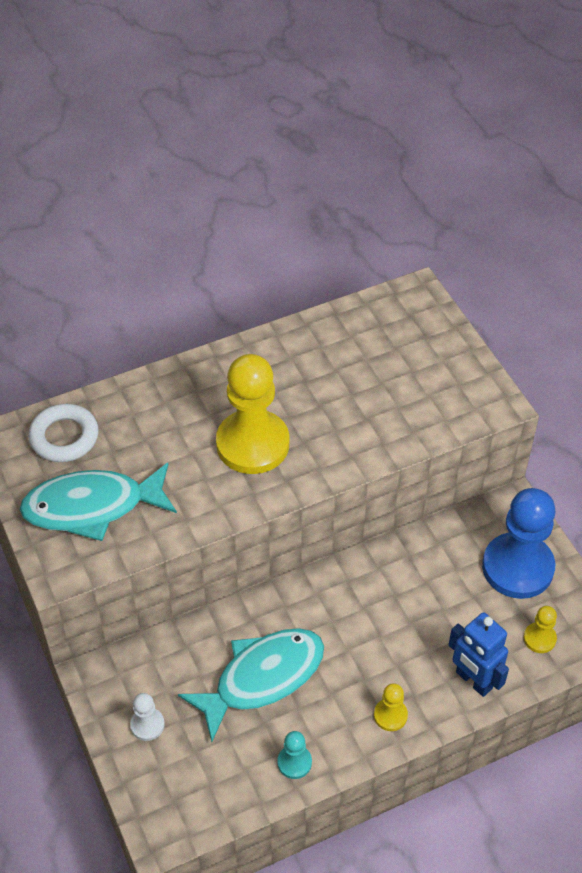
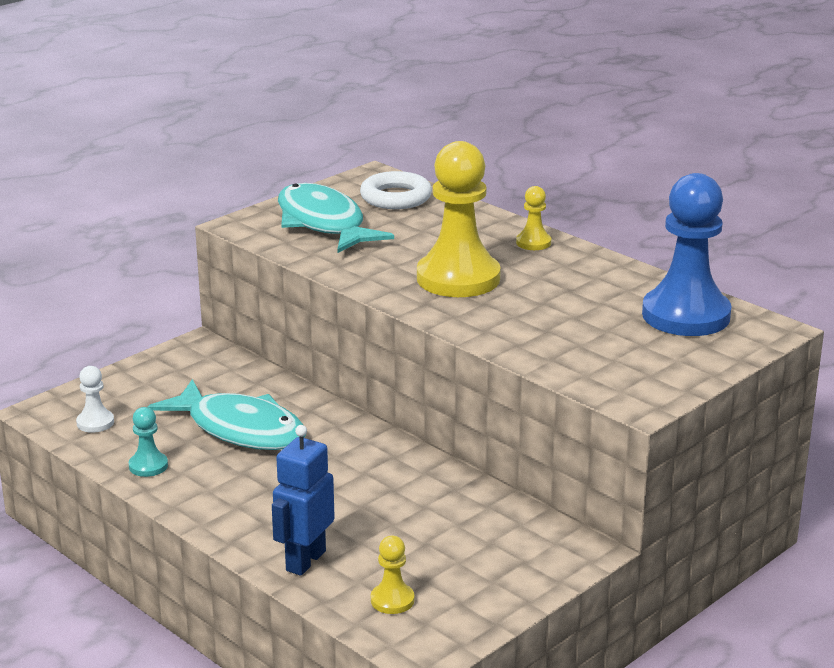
camera: 70 degrees right, 25 degrees down
(147, 725) = (157, 381): white pawn -> white pawn (95, 423)
(390, 715) = (231, 513): yellow pawn -> yellow pawn (533, 243)
(517, 567) = (489, 568): blue pawn -> blue pawn (686, 315)

